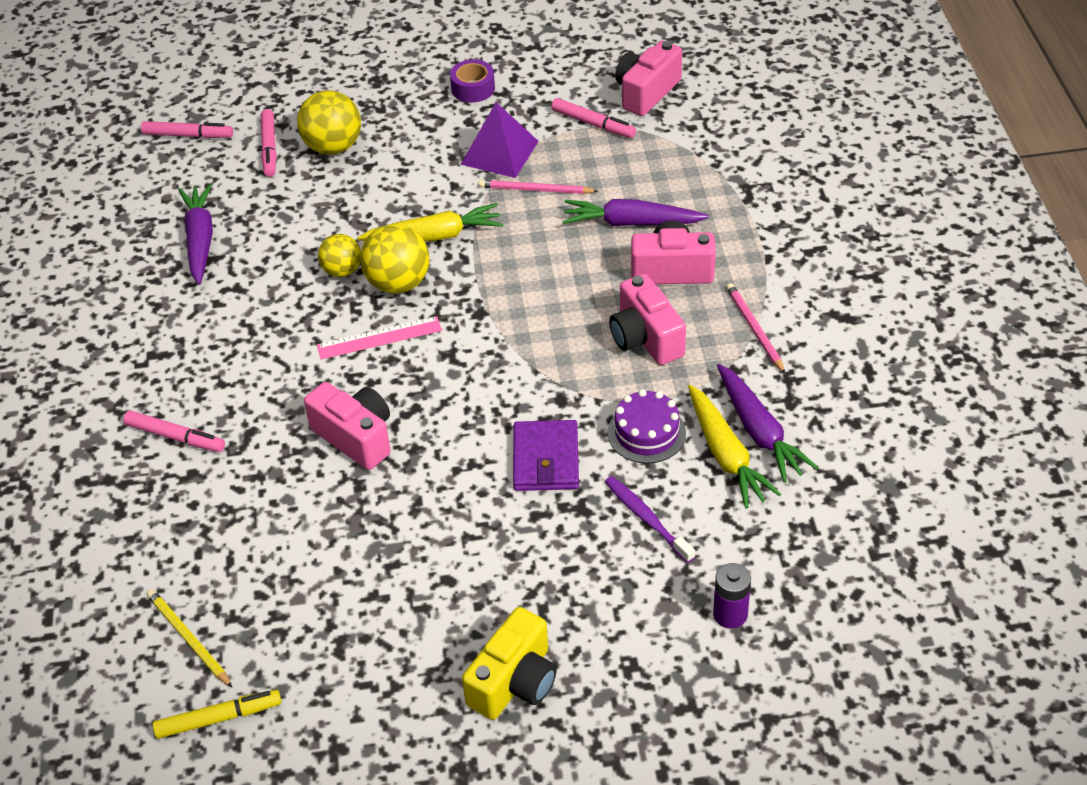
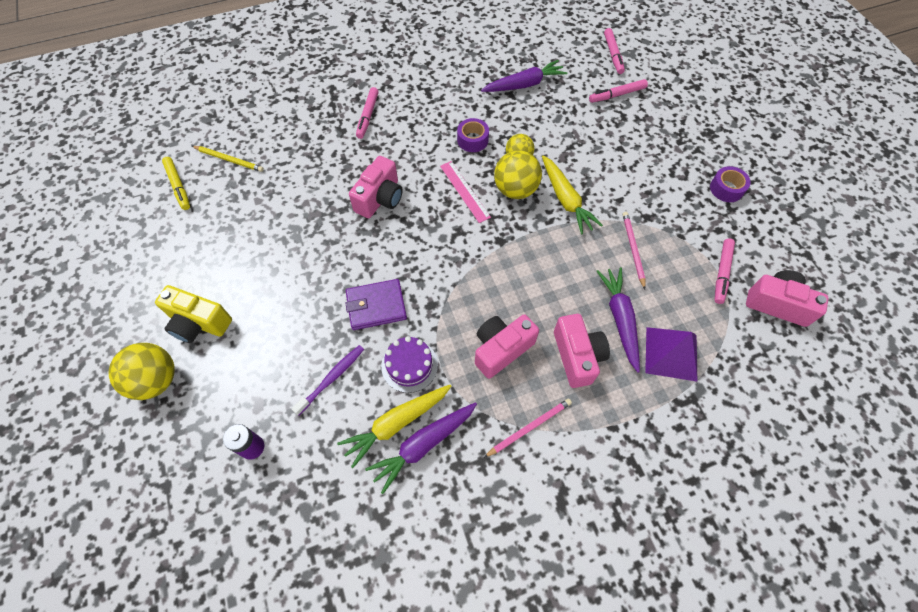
camera: 75 degrees right, 15 degrees up
(188, 639) = (229, 160): yellow pencil -> yellow pencil turned 75 degrees clockwise
(285, 315) = (472, 140): none -> purple tape
(333, 147) = (631, 126): yellow ball -> yellow ball (156, 380)
(499, 152) = (664, 219): purple pyramid -> purple pyramid (671, 353)

